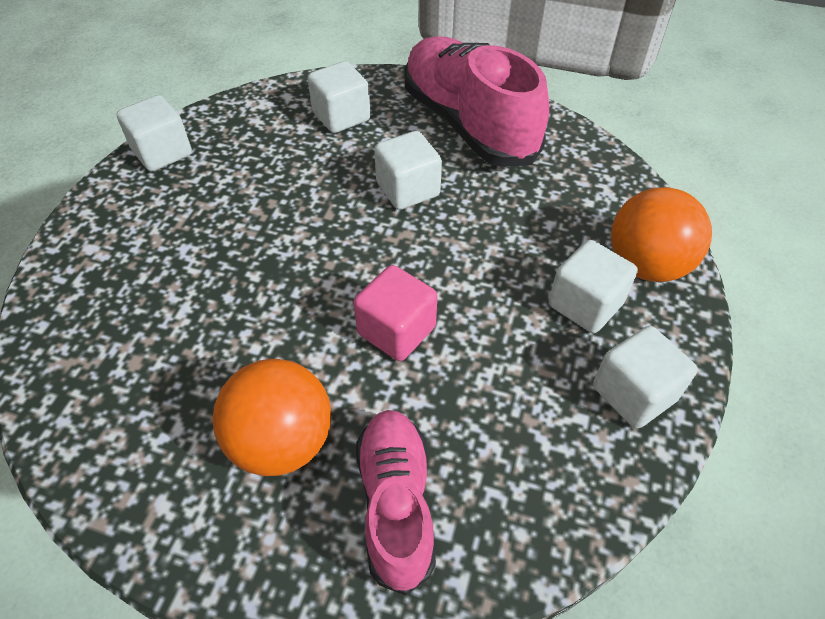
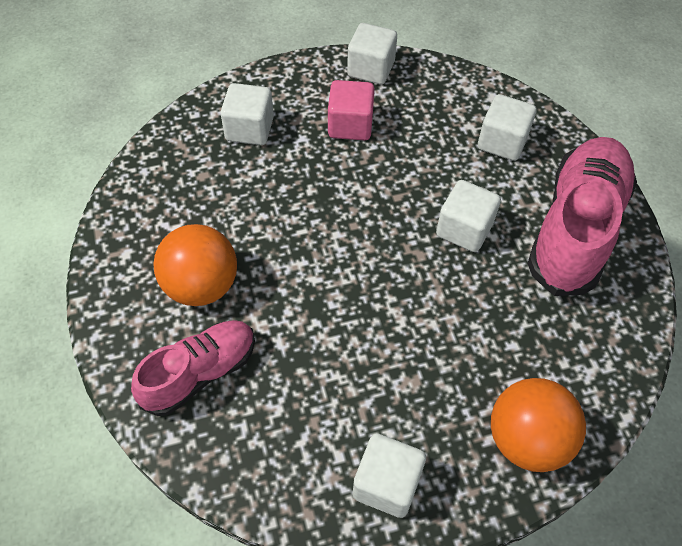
camera: 55 degrees right, 5 degrees up
(396, 330) = (328, 298): pink cube -> pink cube (350, 125)
(585, 304) = (447, 411): white cube -> white cube (249, 129)

